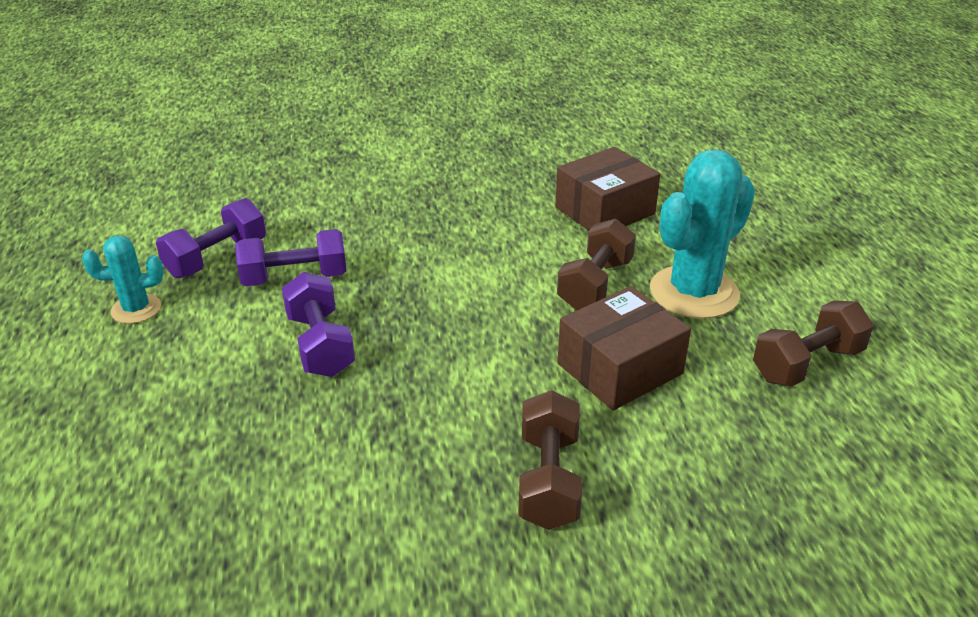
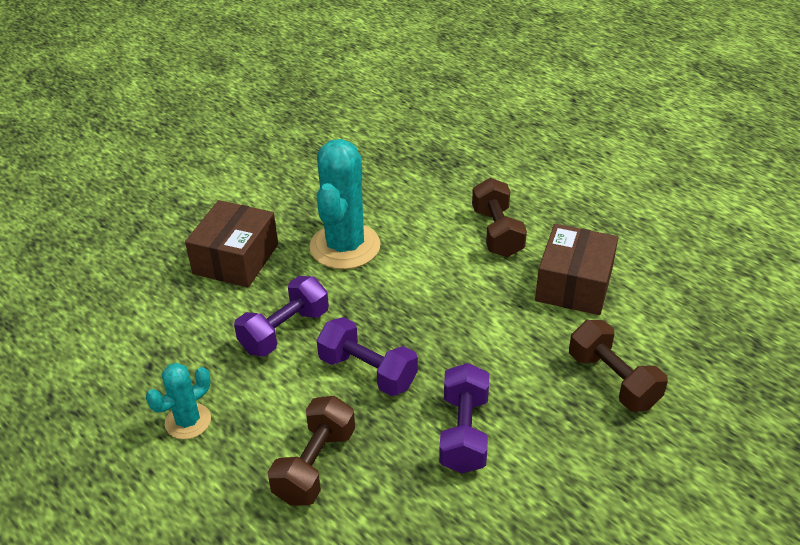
camera: 35 degrees left, 5 degrees up
(216, 258) = (200, 346): purple dumbbell -> purple dumbbell (463, 433)
(605, 211) = (443, 172): brown box -> brown box (236, 259)
(694, 292) = (561, 209): turquoise cactus -> turquoise cactus (345, 246)
(807, 364) = (668, 227): brown dumbbell -> brown dumbbell (315, 465)

